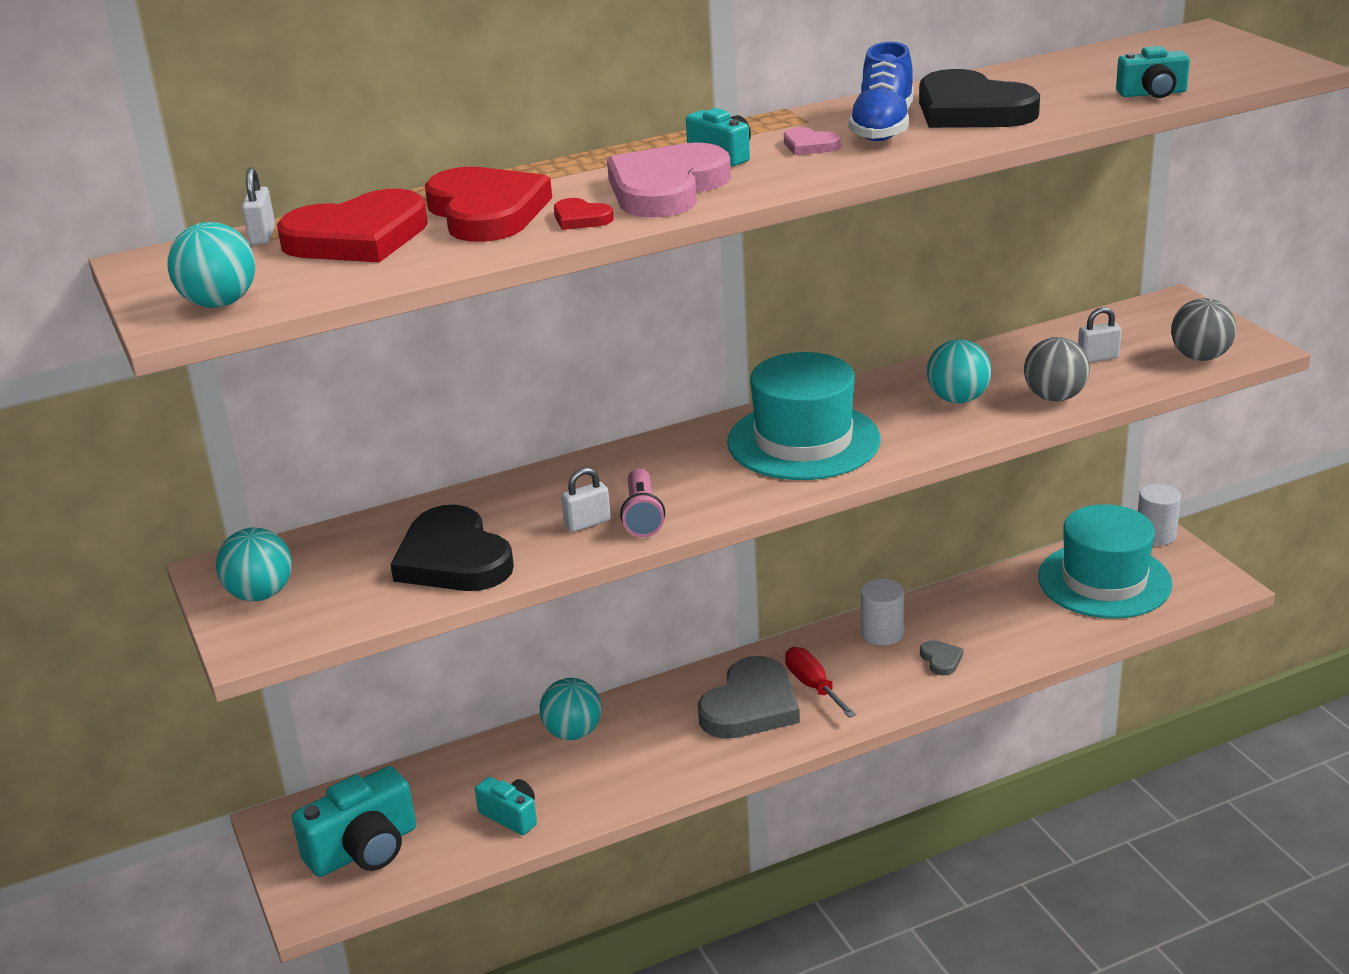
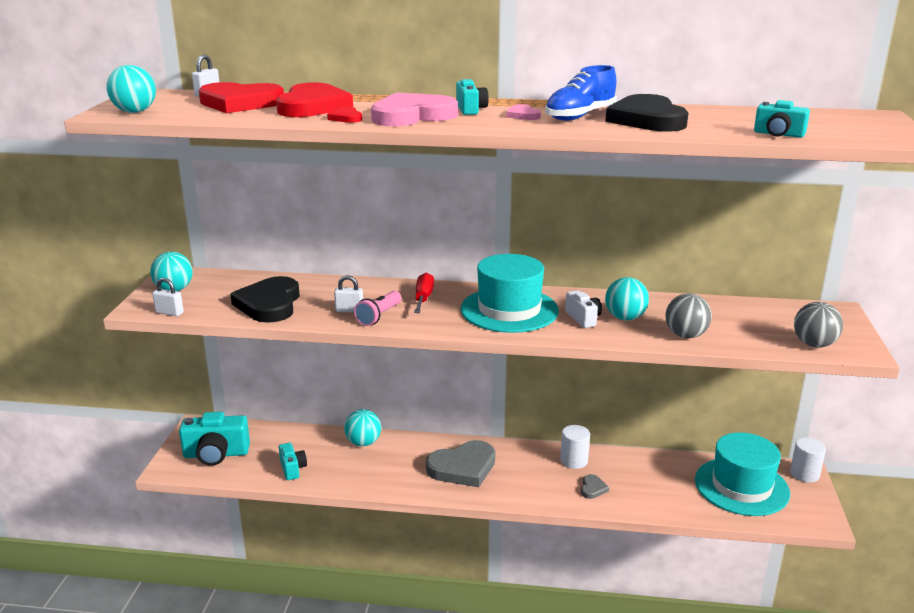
camera: 30 degrees right, 5 degrees down
(813, 686) = (506, 472): red screwdriver -> red screwdriver (423, 298)
(910, 419) = (583, 318): none -> white camera
(1098, 358) = (743, 324): white padlock -> white padlock (169, 313)

